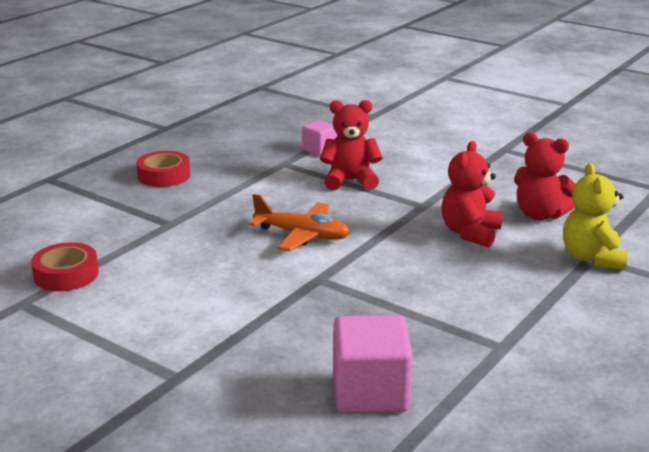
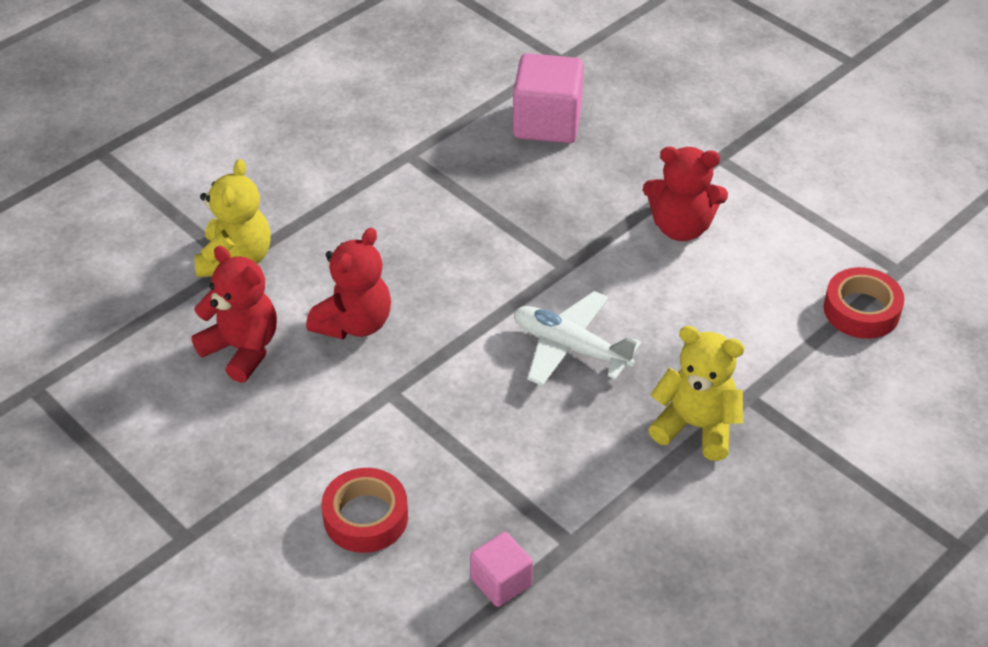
camera: 170 degrees left, 20 degrees up
(164, 175) = (769, 530): red tape -> red tape (365, 517)
(207, 208) = (696, 427): none -> yellow teddy bear
(302, 235) = (570, 348): orange plane -> white plane
(350, 181) = (474, 471): red teddy bear -> red teddy bear (681, 227)

